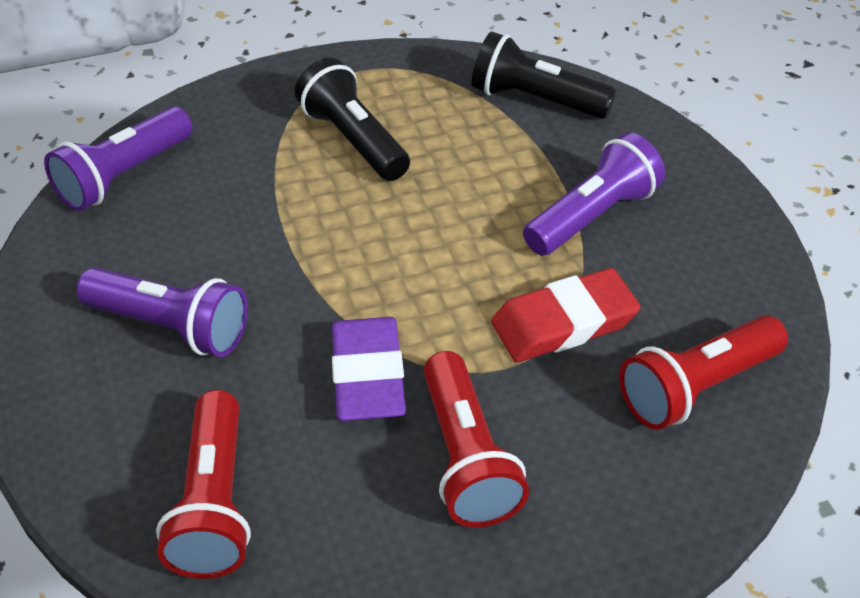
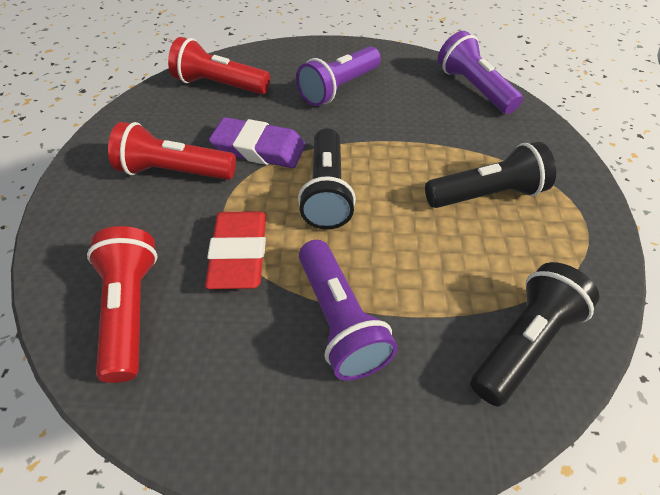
camera: 110 degrees right, 5 degrees up
(419, 275) = (327, 191): none -> black flashlight

